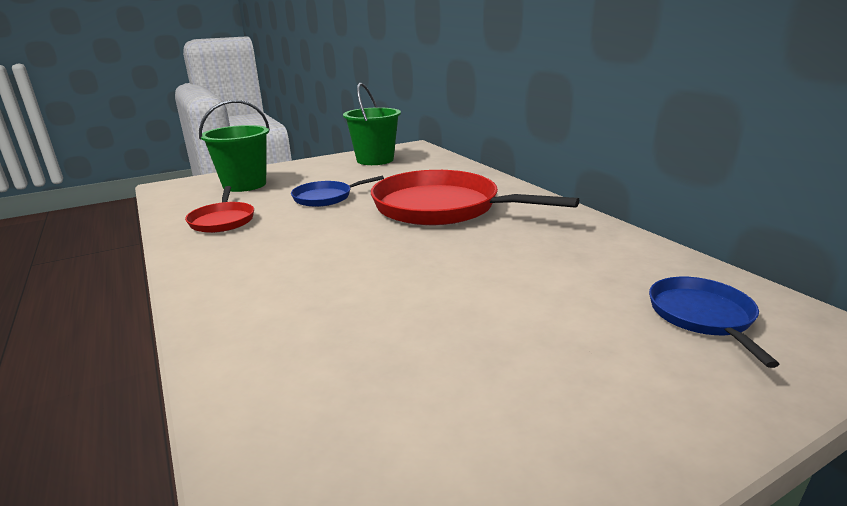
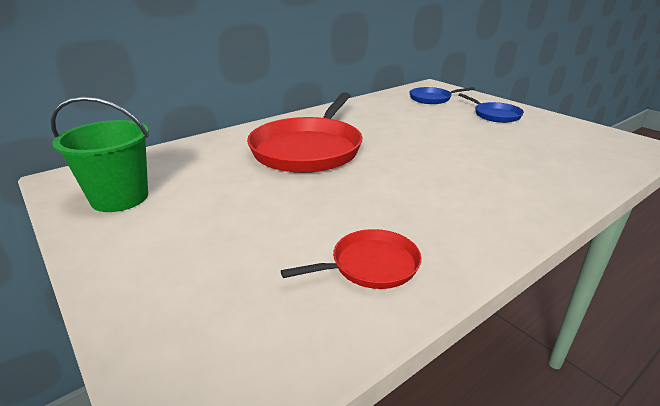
camera: 100 degrees left, 5 degrees up
(244, 185) = (211, 295): green bucket -> none
(326, 197) = (281, 208): blue pan -> blue pan (495, 115)

